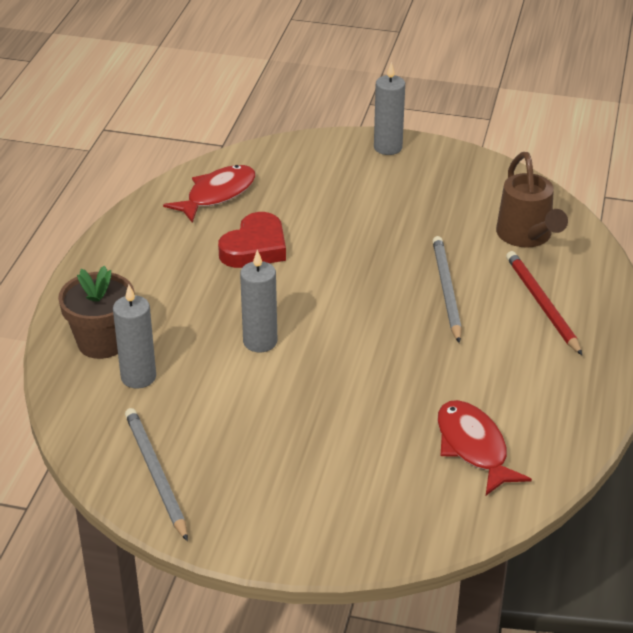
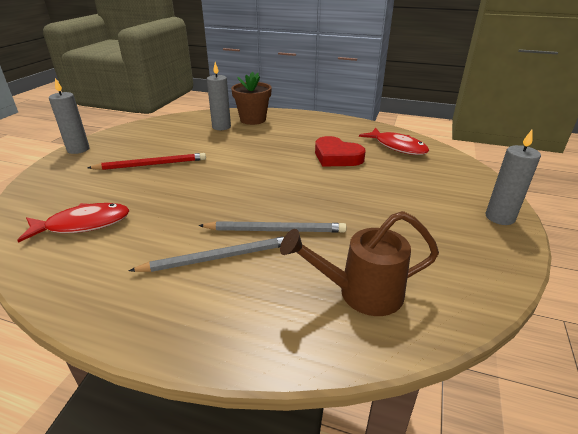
camera: 95 degrees right, 5 degrees down
(155, 474) = (146, 130): grey pencil -> grey pencil (218, 257)
(260, 342) = (237, 156): grey candle -> grey candle (78, 149)
(542, 304) = (241, 287): red pencil -> red pencil (151, 164)

